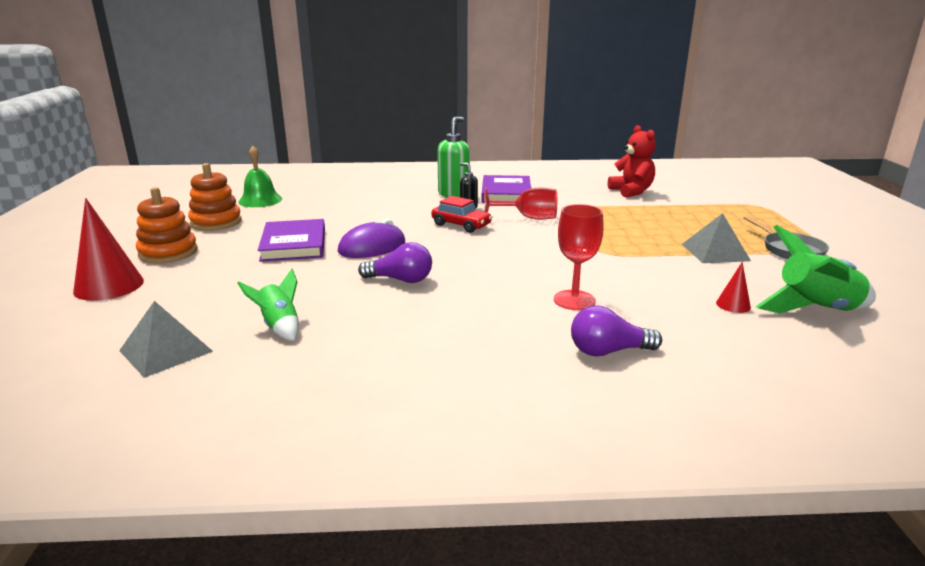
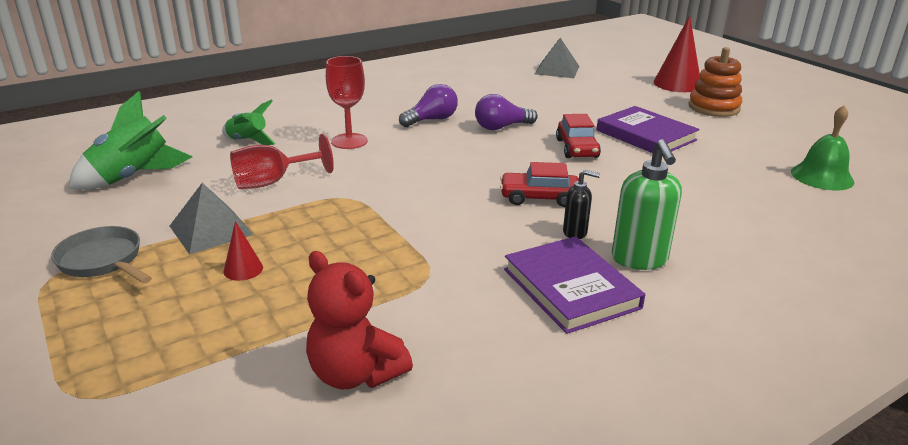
camera: 150 degrees right, 5 degrees up
(216, 222) = (769, 139): orange stacking toy -> none
(279, 327) = (524, 88): green rocket -> green rocket (248, 141)
(372, 247) = (577, 148): purple mouse -> red car
(528, 218) = (475, 232): red goblet -> red goblet (272, 182)
(608, 351) = (309, 115): purple light bulb -> purple light bulb (431, 120)
(733, 305) = (210, 166): red cone -> red cone (243, 269)

